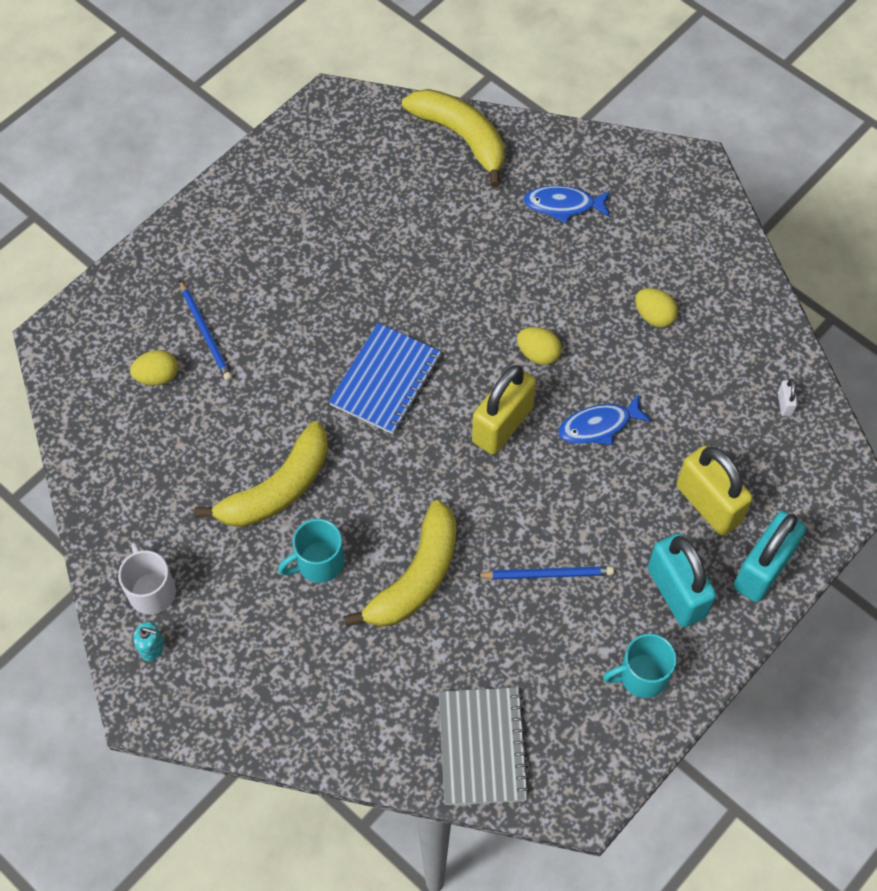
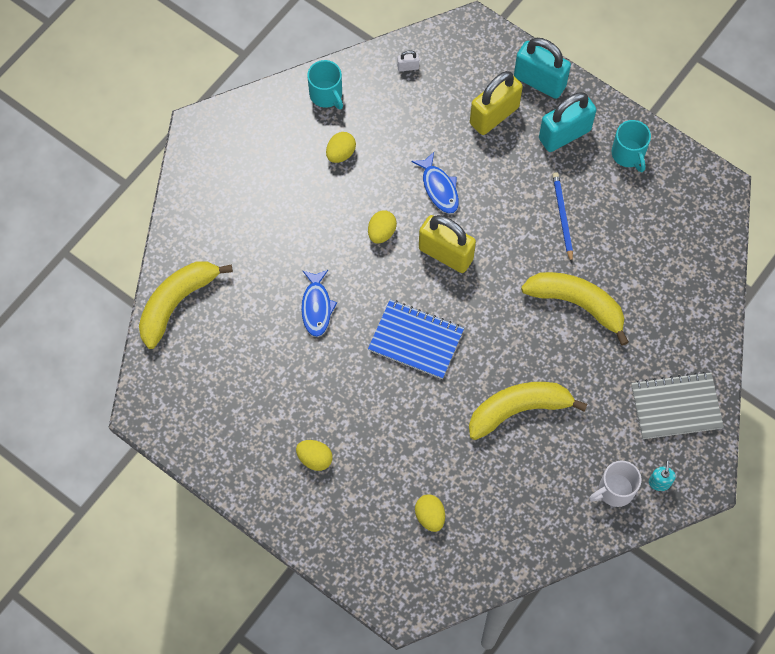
camera: 95 degrees left, 5 degrees up
(206, 333) = (385, 484): blue pencil -> none
(249, 263) = (315, 458): none -> yellow egg
(277, 489) = (519, 409): yellow banana -> yellow banana turned 60 degrees counterclockwise
(318, 562) = (575, 372): turquoise mug -> turquoise mug (326, 95)
(482, 747) = (695, 251): grey notebook -> grey notebook (676, 407)
(563, 205) = (242, 221): blue fish -> blue fish (316, 307)

